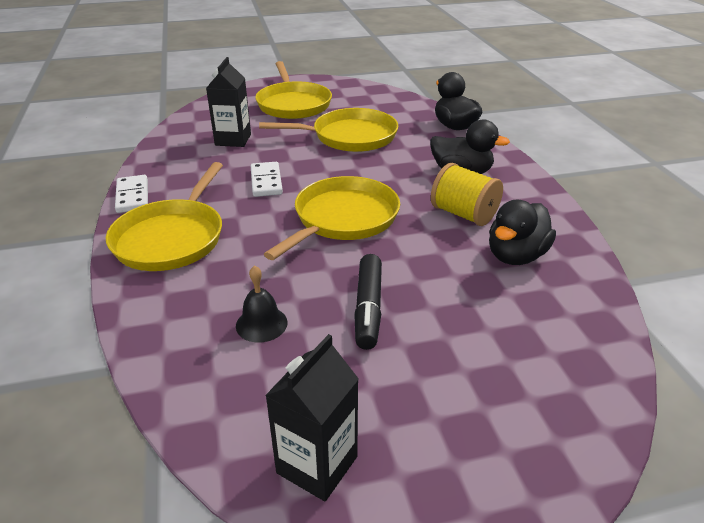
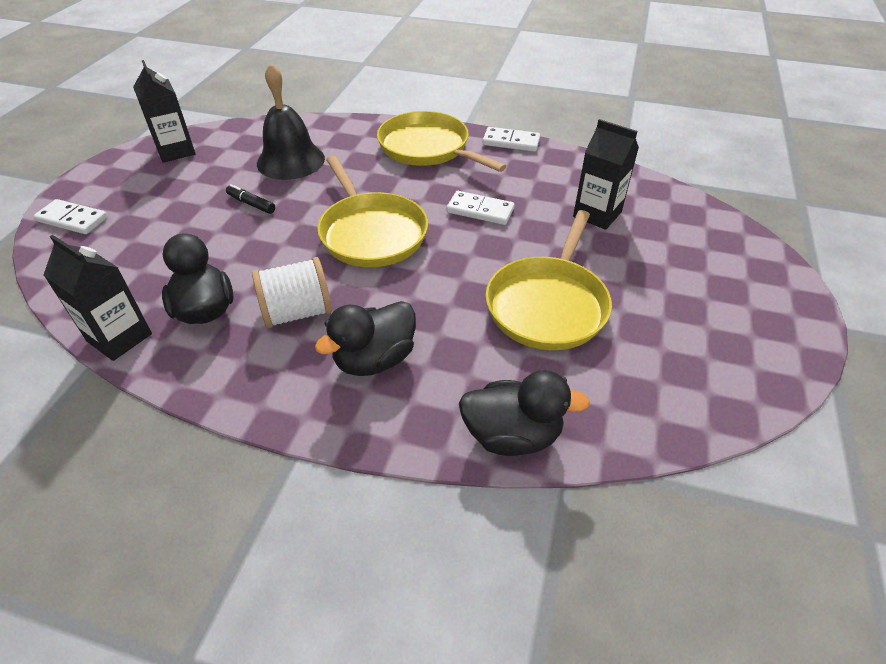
camera: 120 degrees right, 10 degrees up
(261, 324) = (290, 160): black bell -> black bell, size x1.85
(293, 104) = (693, 291): yellow pan -> none
(368, 308) = (251, 204): black marker -> black marker, size x0.61
(463, 214) = (297, 312): yellow spool -> white spool
(545, 451) = (72, 219): none -> white domino
(593, 281) = (119, 337): none -> black carton

